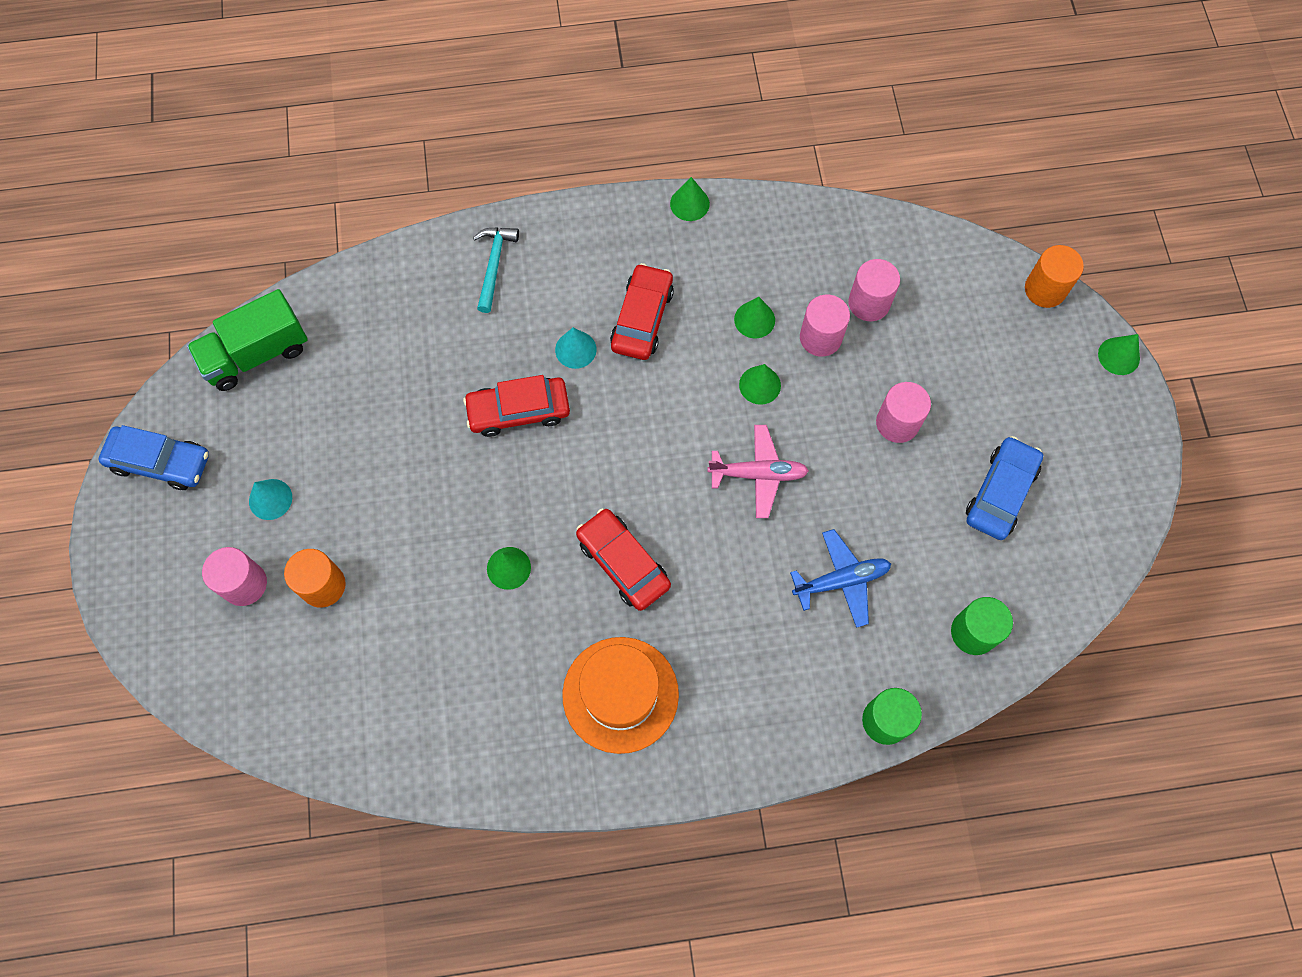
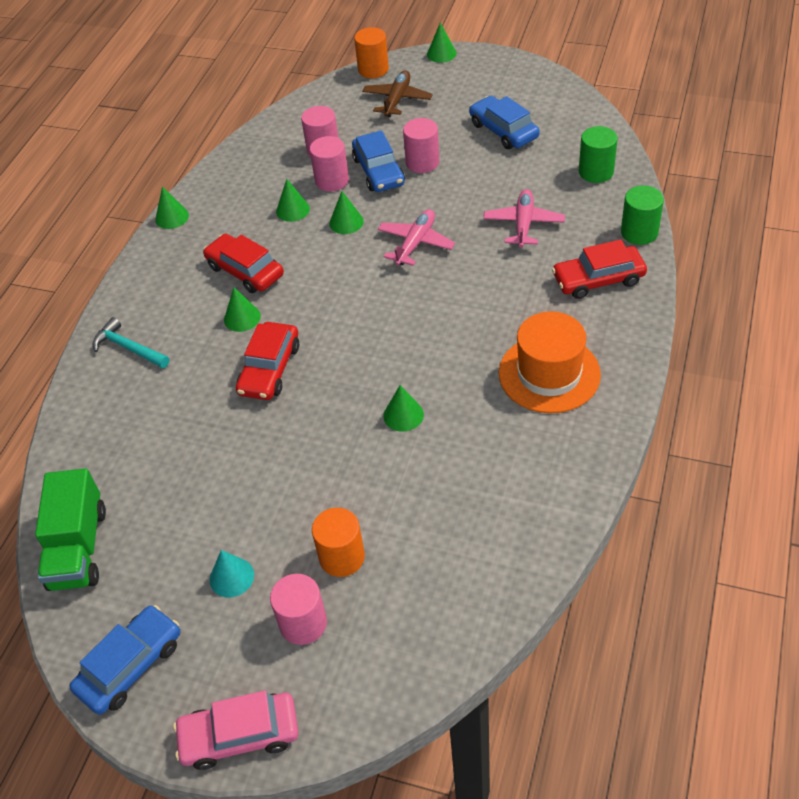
camera: 60 degrees left, 20 degrees down
(125, 583) = (240, 735): none -> pink car
(575, 349) = (242, 318): turquoise cone -> green cone
(623, 563) = (441, 340): red car -> red car (598, 279)
(841, 581) = (523, 224): blue plane -> pink plane
(860, 381) = (378, 171): none -> blue car
(1000, 344) = (397, 100): none -> brown plane

